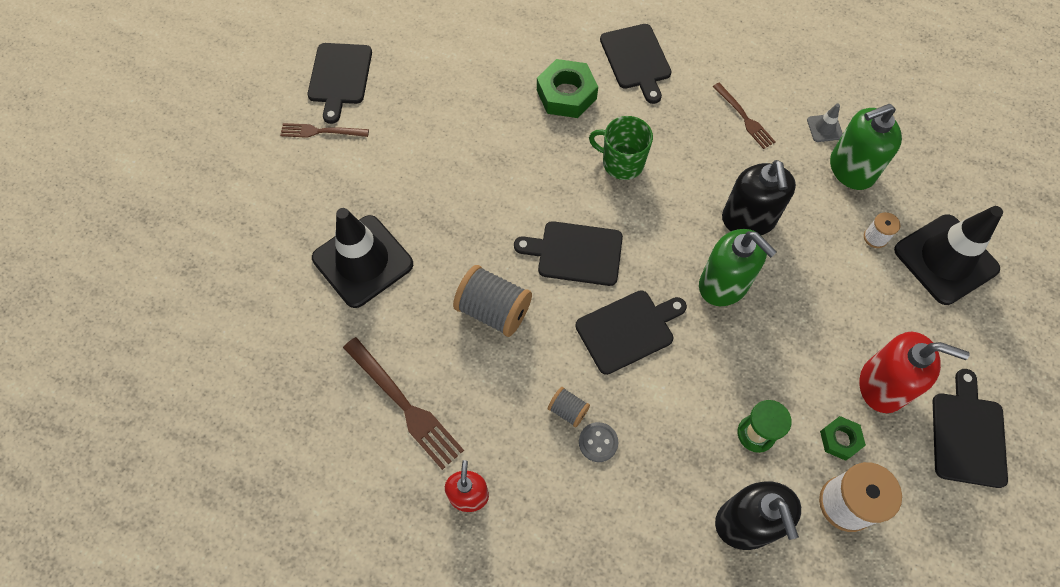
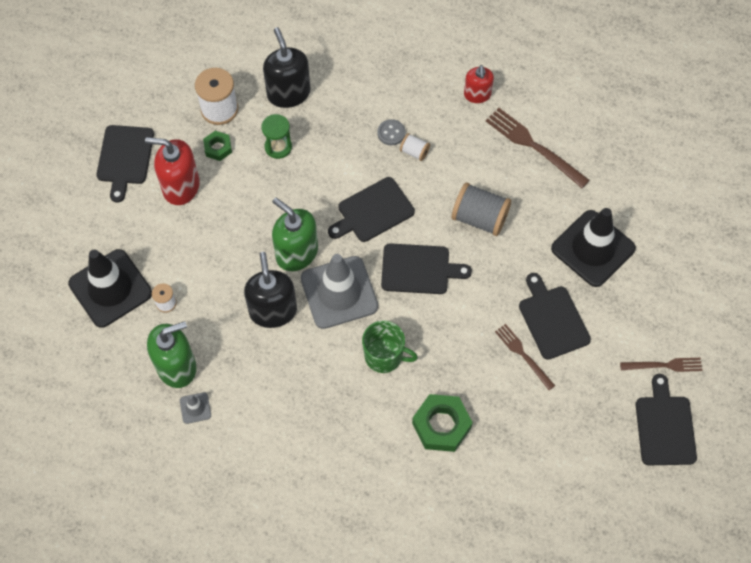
camera: 175 degrees right, 0 degrees up
(568, 410) = (414, 152): grey spool -> white spool
(636, 60) = (375, 472): black cutting board -> black cutting board (552, 319)
(671, 234) = (339, 292): none -> grey traffic cone
(744, 118) = (270, 413): brown fork -> brown fork (523, 355)

